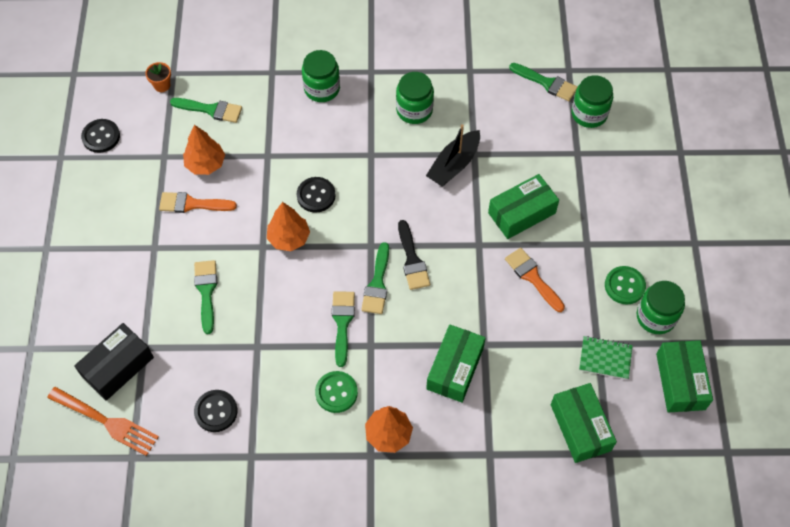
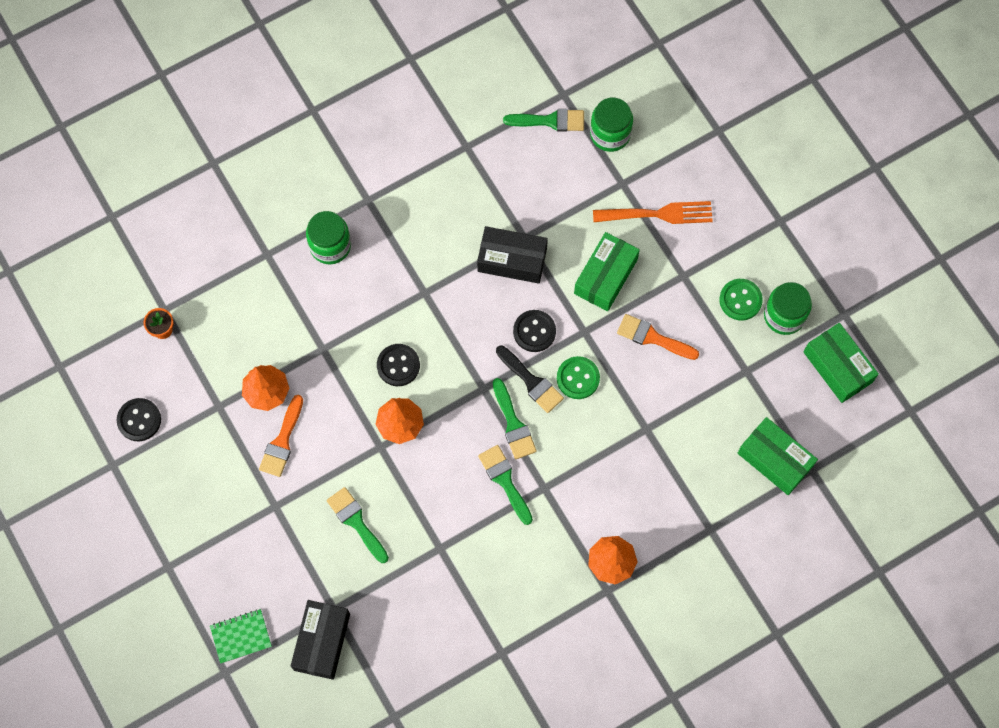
camera: 30 degrees left, 10 degrees up
(107, 422) = (348, 698): orange fork -> orange fork (658, 214)
(192, 204) = (282, 441): orange brush -> orange brush turned 45 degrees counterclockwise
(211, 110) = (232, 330): green brush -> none
(216, 411) = (442, 631): black button -> black button (534, 331)
(336, 392) = (541, 550): green button -> green button (578, 378)
(414, 110) = (437, 220): green jar -> none
(454, 165) = (512, 260): black boat -> black box
(455, 368) = (634, 467): green box -> none
(605, 358) = (761, 381): green notebook -> green notebook (241, 636)

